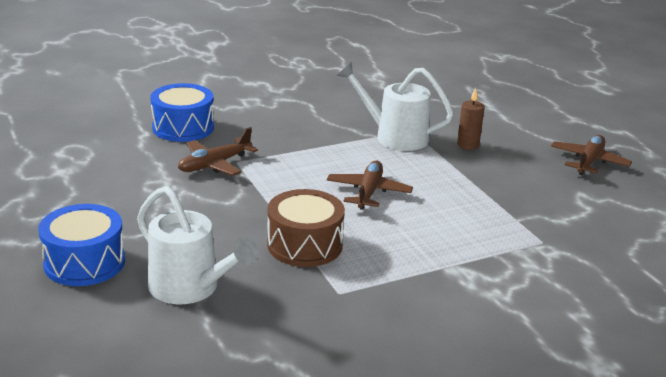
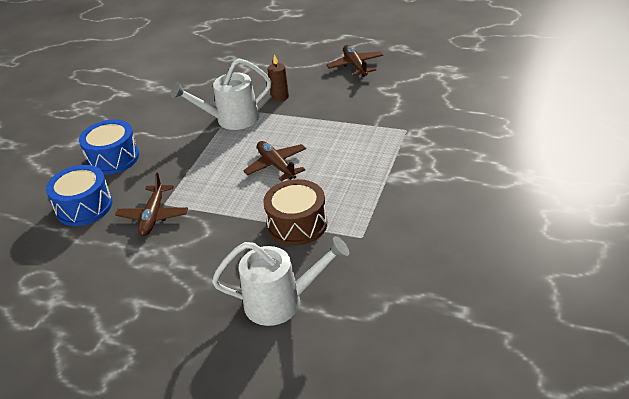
camera: 40 degrees left, 10 degrees up
(84, 262) = (189, 343): blue drum -> blue drum (113, 158)

